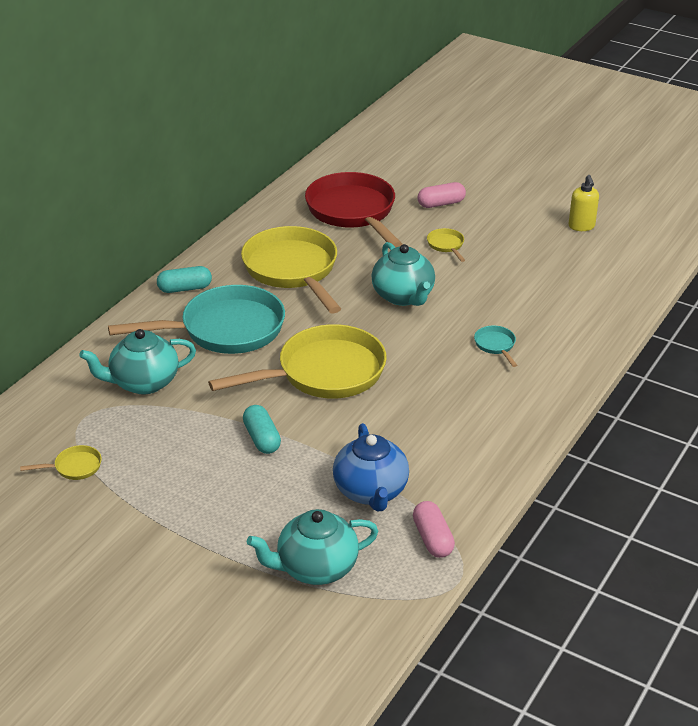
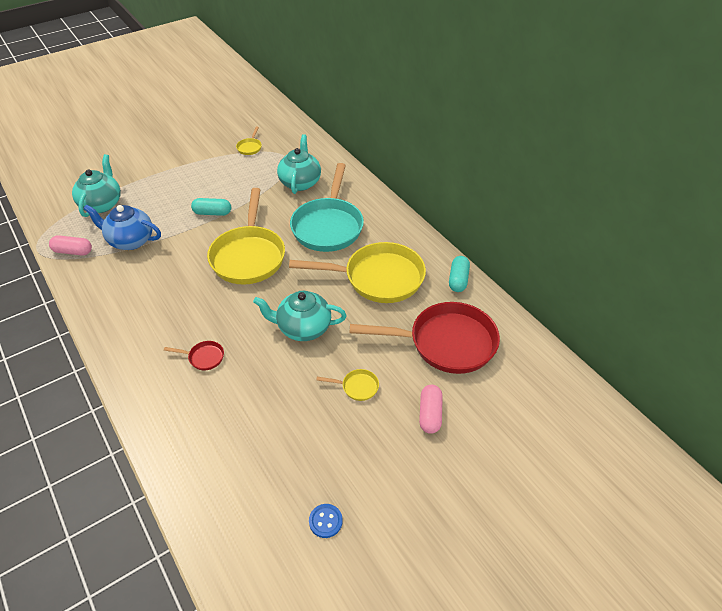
camera: 115 degrees right, 10 degrees up
(185, 288) = (388, 220): turquoise capsule -> turquoise capsule (458, 280)
(496, 345) = (203, 357): turquoise pan -> red pan
(581, 226) = (325, 521): yellow soap dispenser -> blue button

